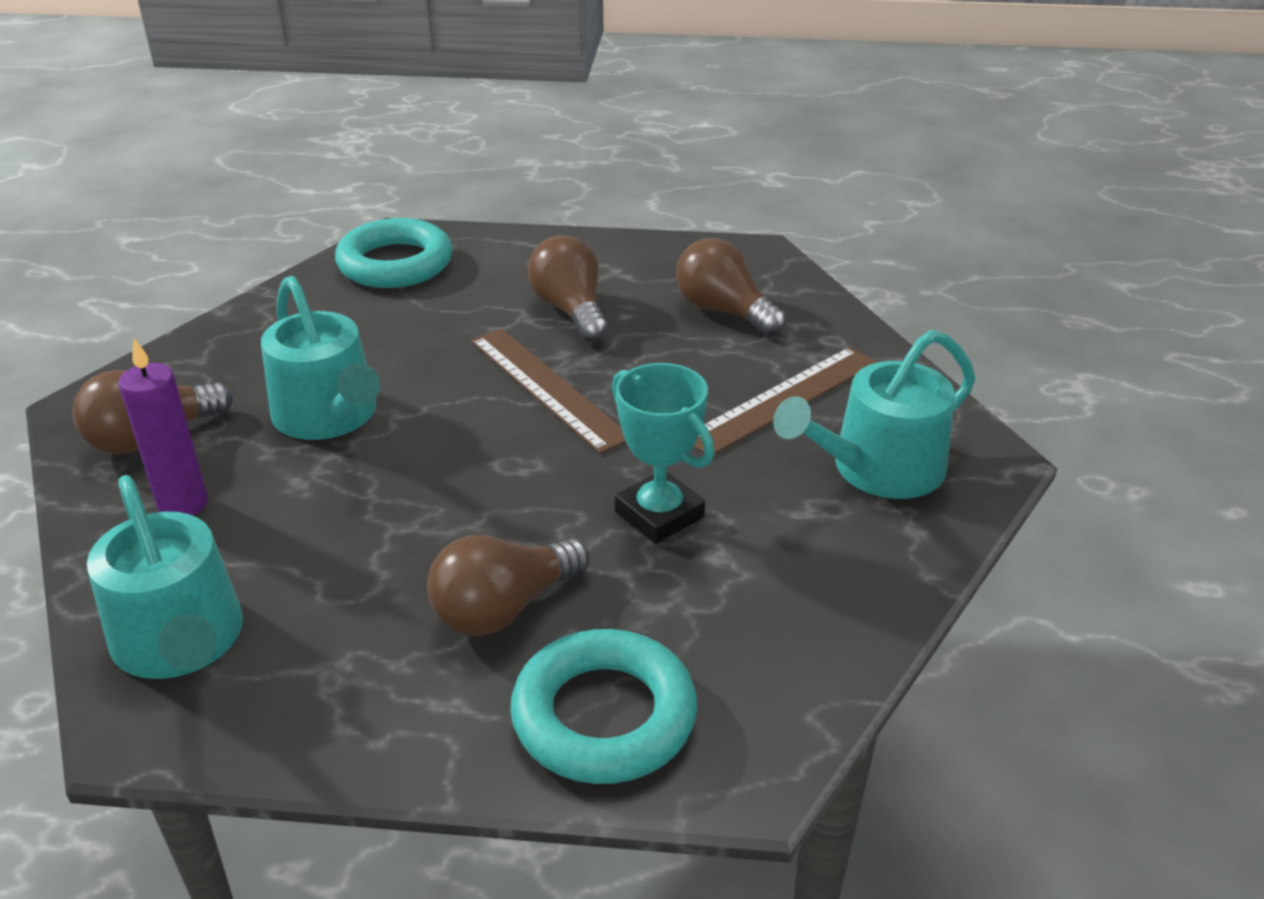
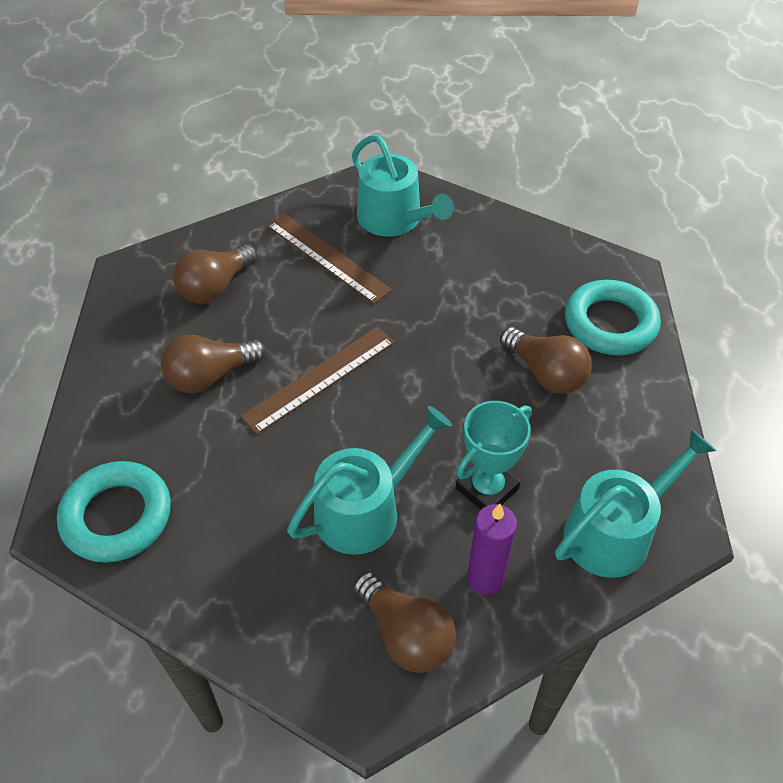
camera: 95 degrees left, 15 degrees up
(659, 514) = (450, 311): turquoise trophy -> turquoise trophy (487, 489)

